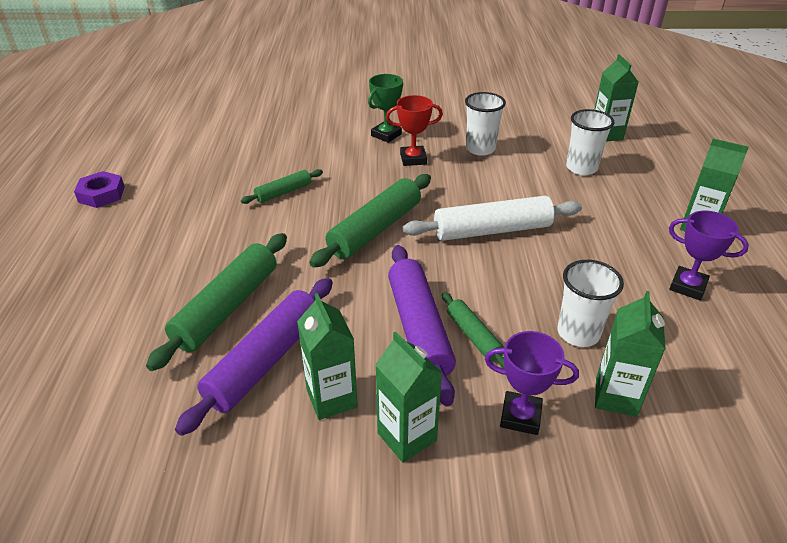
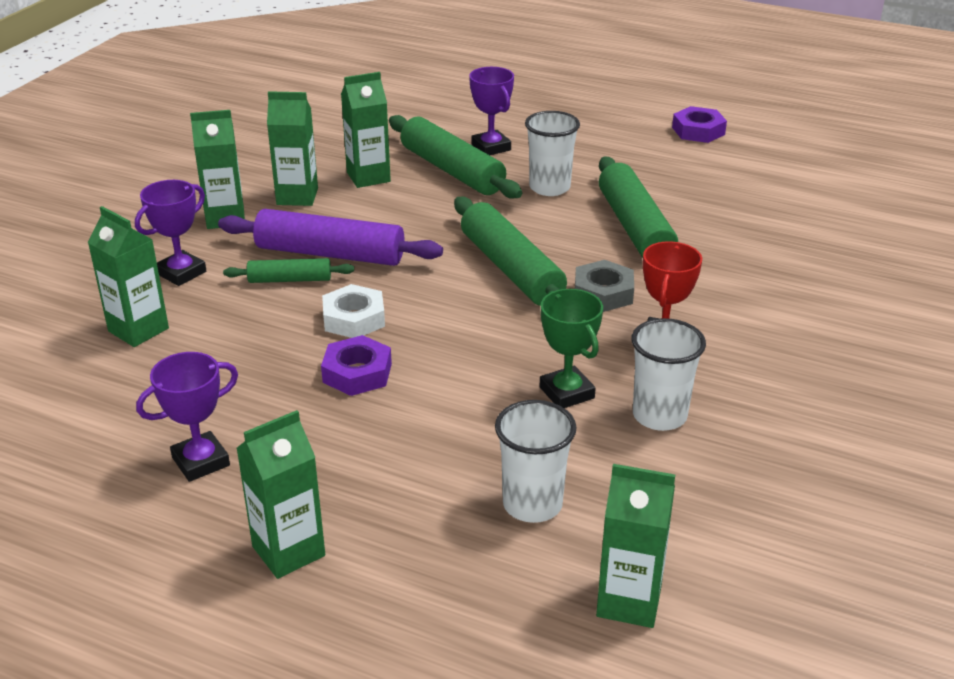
camera: 115 degrees right, 5 degrees down
(167, 297) = (491, 147): none -> purple trophy
(265, 360) = (368, 177): purple rolling pin -> green carton
(283, 192) = (634, 228): green rolling pin -> green rolling pin, size x1.86
(377, 187) = (603, 293): none -> grey nut
(386, 135) = (753, 337): green trophy -> green trophy (566, 392)
(492, 230) = (441, 350): white rolling pin -> none
(493, 280) = (354, 319): none -> white nut
(547, 256) = (357, 373): none -> purple nut
(578, 333) = (227, 342): white cup -> white cup (549, 187)

